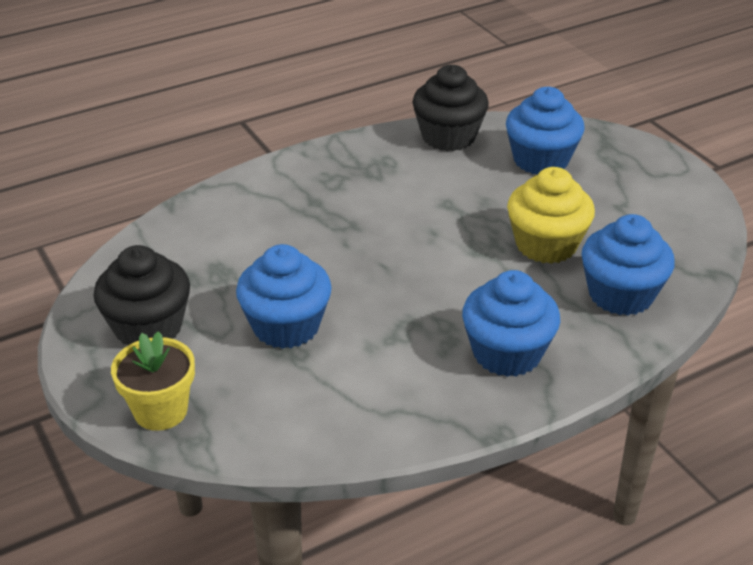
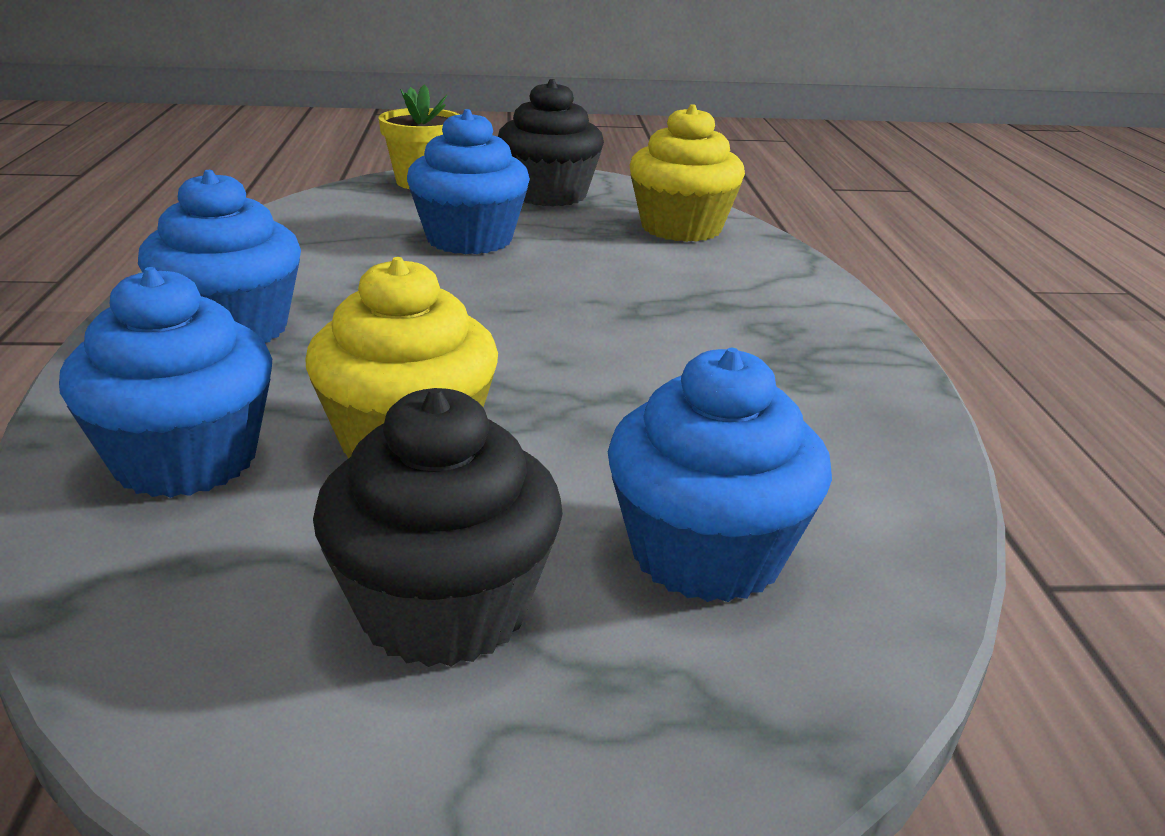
camera: 115 degrees right, 10 degrees down
(186, 245) = (681, 228): none -> yellow cupcake
(448, 137) = (875, 468): black cupcake -> black cupcake (443, 609)

